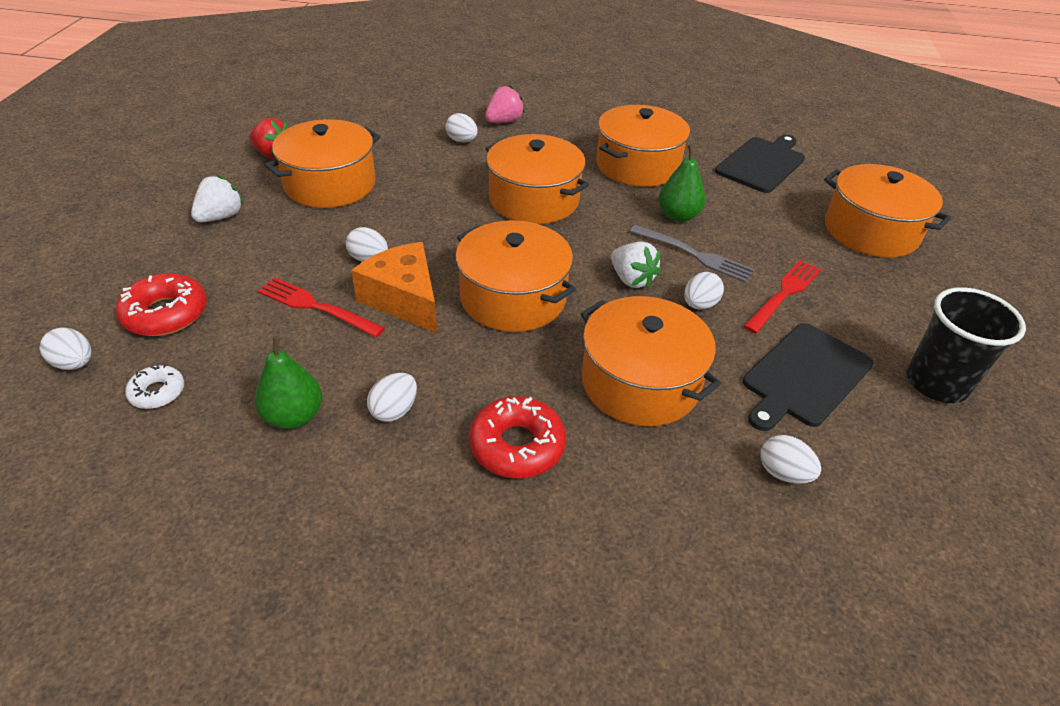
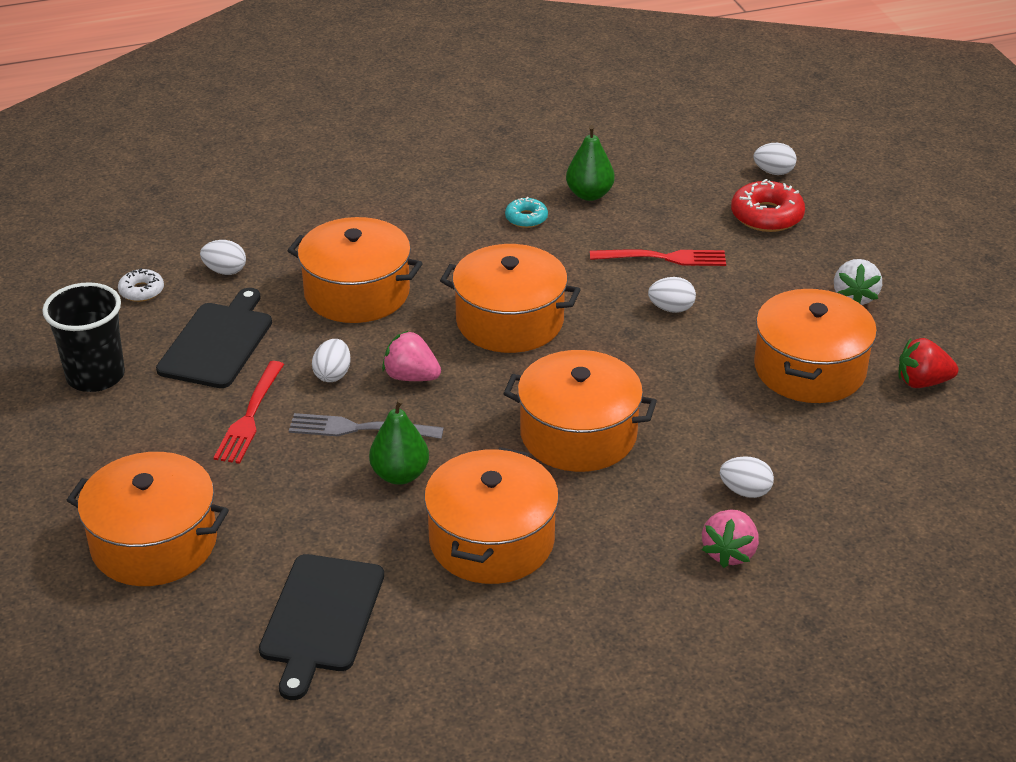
camera: 155 degrees right, 5 degrees down
(157, 392) = (695, 177): white donut -> white donut (141, 291)
(394, 410) = (526, 218): white egg -> turquoise donut
(404, 299) = (601, 287): orange cheese -> none
(517, 445) = (424, 227): red donut -> none
(631, 279) = (411, 377): white strawberry -> pink strawberry

